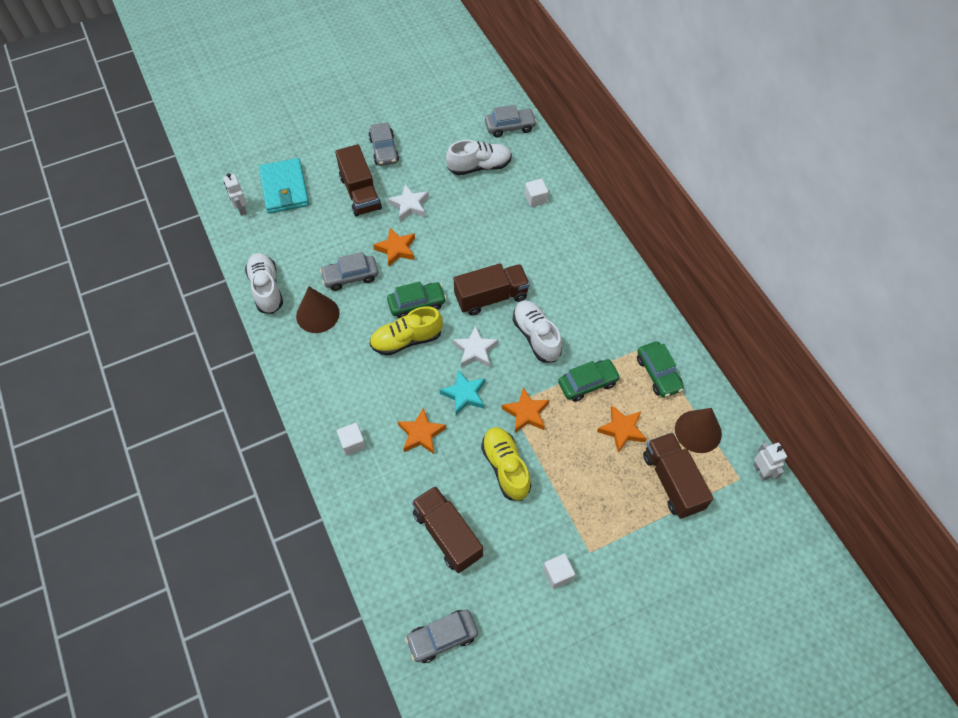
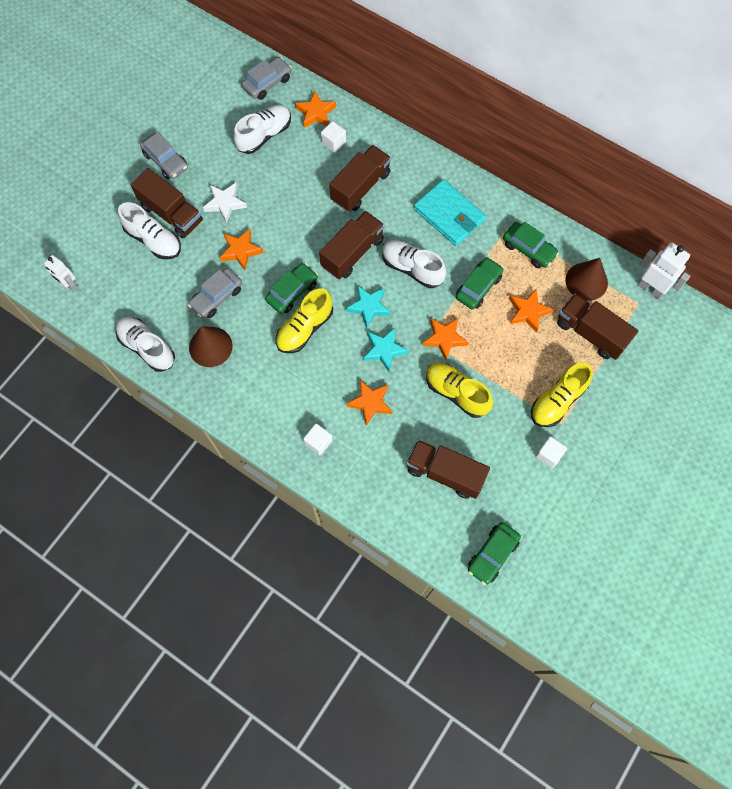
camera: 30 degrees left, 10 degrees up
(284, 188) = (96, 244): turquoise wallet -> turquoise wallet (449, 215)
(331, 206) = (153, 240): none -> white shoe
(442, 638) = (492, 554): grey car -> green car
(475, 350) = (369, 307): white star -> turquoise star
(535, 168) = (316, 113): none -> orange star
(535, 246) = (360, 187): none -> brown truck
(599, 527) = (557, 401): none -> yellow shoe
(761, 471) = (650, 288): white robot -> white robot, size x1.54

